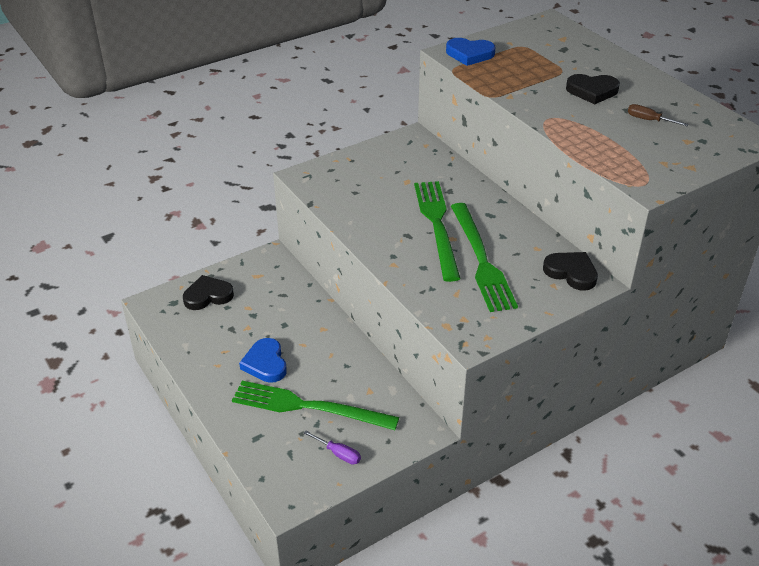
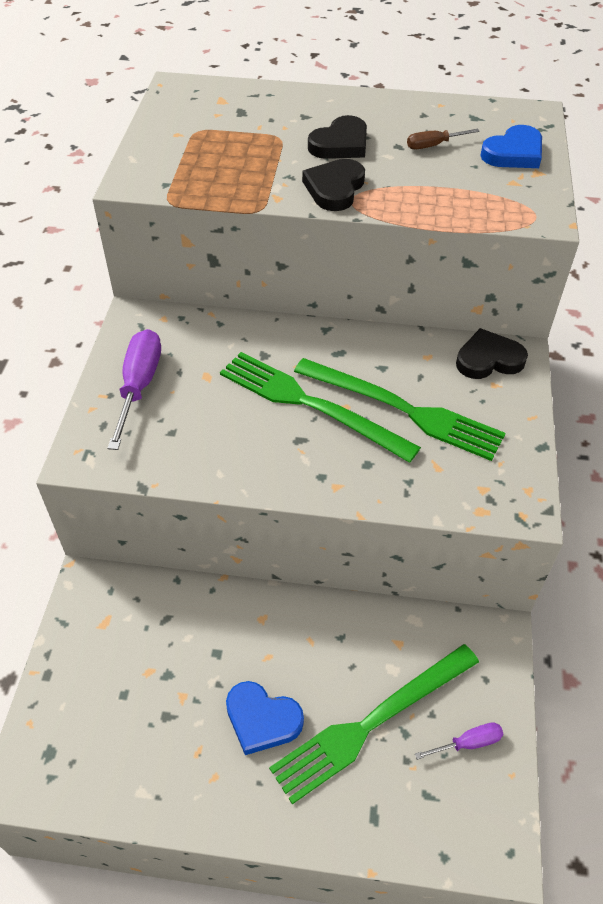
camera: 50 degrees left, 10 degrees up
(208, 296) = (81, 702): black heart -> black heart (334, 188)
(369, 165) = (139, 386): none -> purple screwdriver
(469, 54) = (158, 172): blue heart -> blue heart (513, 153)

